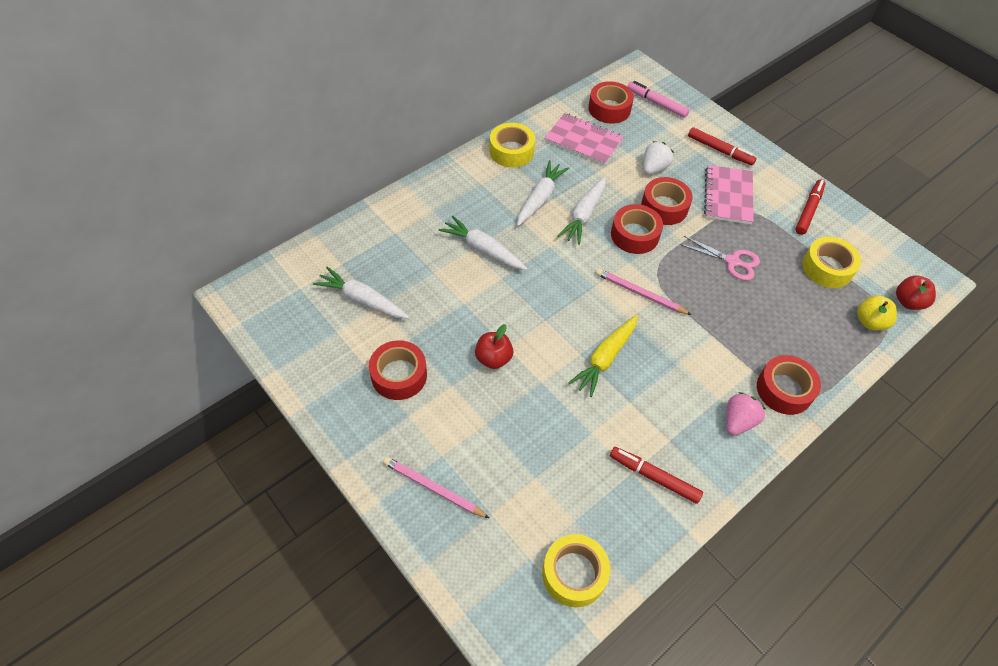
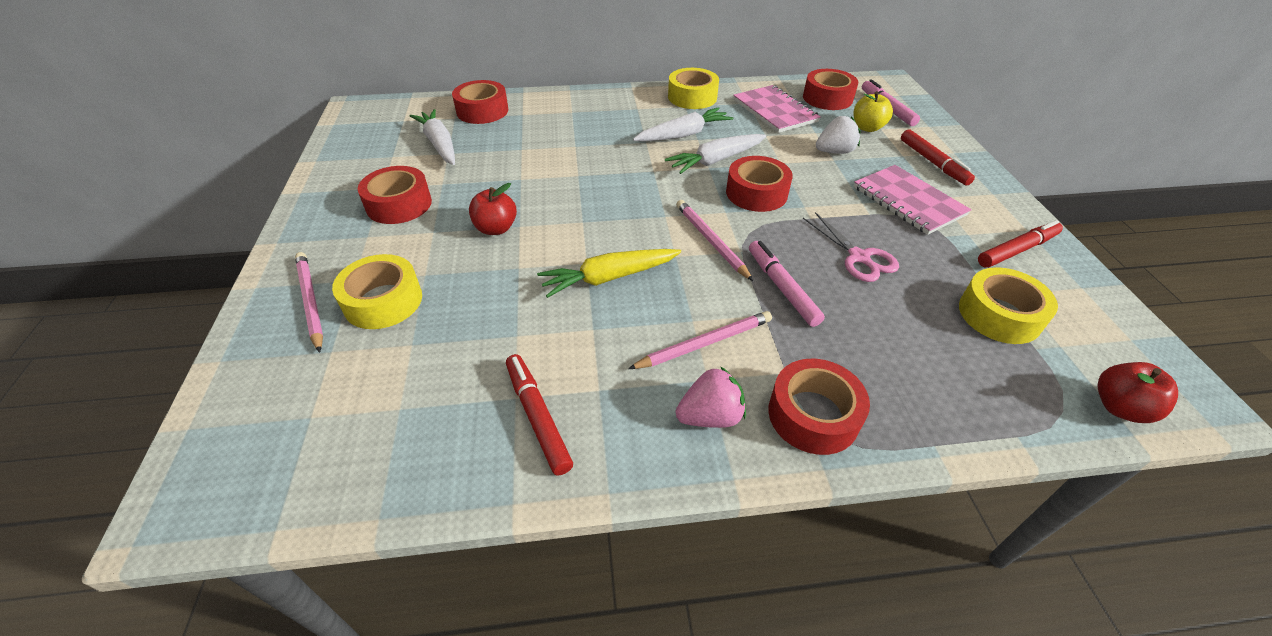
camera: 35 degrees right, 10 degrees down
(483, 249) = (585, 150): white carrot -> none
(574, 574) = (332, 462): yellow tape -> yellow tape (383, 301)
(664, 207) = (815, 184): red tape -> red tape (482, 111)
(698, 375) = (704, 343): none -> pink pencil
(708, 310) = (782, 288): none -> pink marker
(728, 196) = (908, 201): pink notebook -> pink notebook turned 75 degrees counterclockwise
(870, 322) = (1027, 401): yellow apple -> yellow apple (867, 128)

